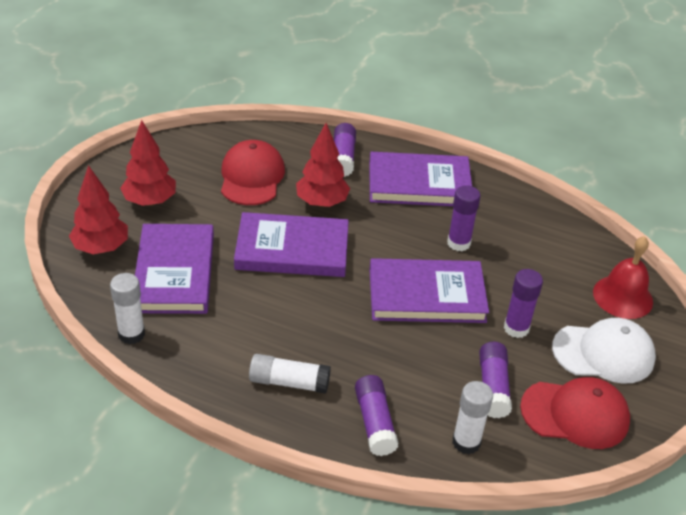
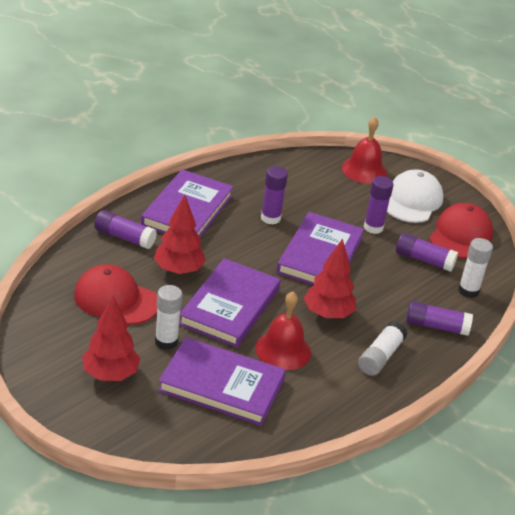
camera: 70 degrees left, 5 degrees down
(101, 248) = (161, 425): red tree -> red tree (328, 314)
(131, 334) = (287, 433): white glue stick -> white glue stick (166, 341)
(251, 303) = (283, 350): none -> red bell

